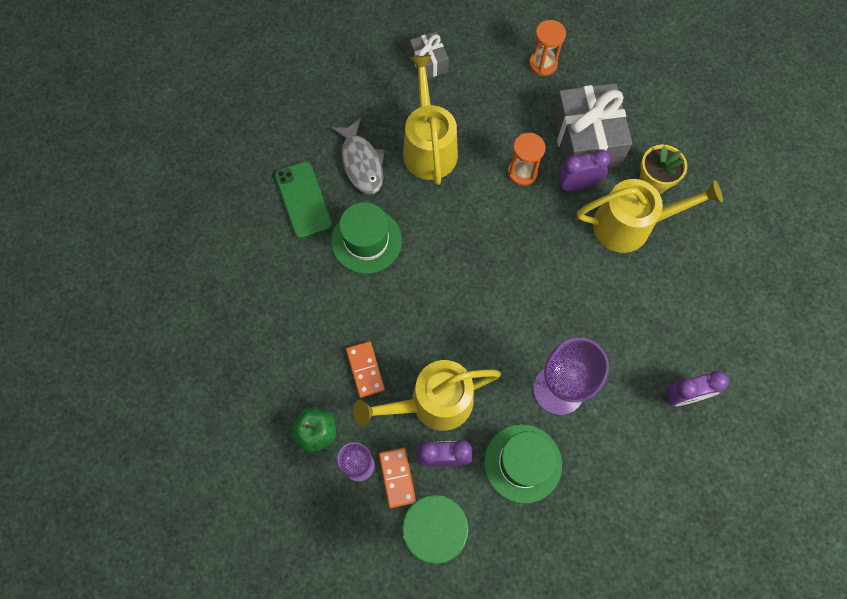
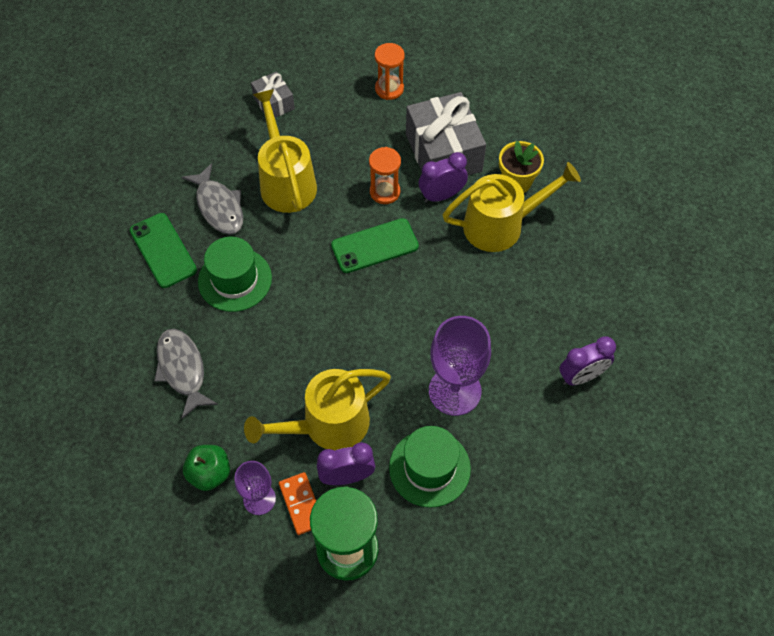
camera: 10 degrees left, 10 degrees down
(305, 324) = (182, 370): none -> grey fish
(365, 370) = (252, 404): orange domino -> none
(504, 227) = (374, 246): none -> green phone

